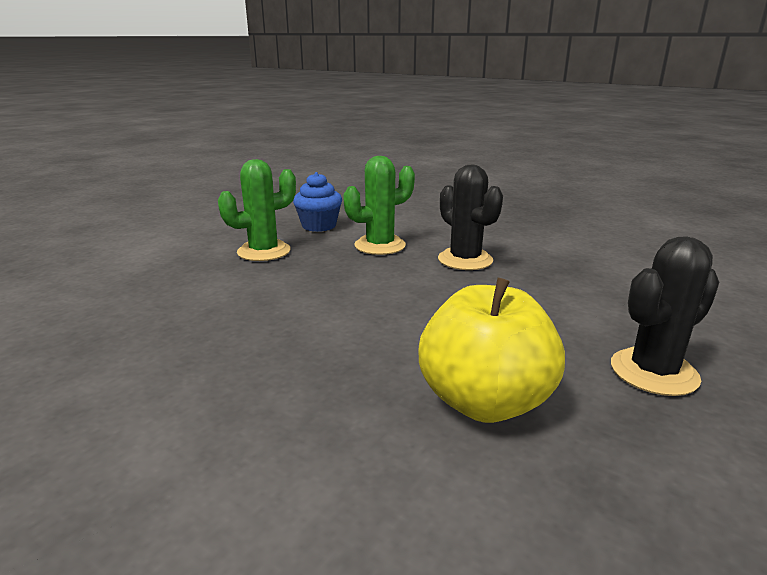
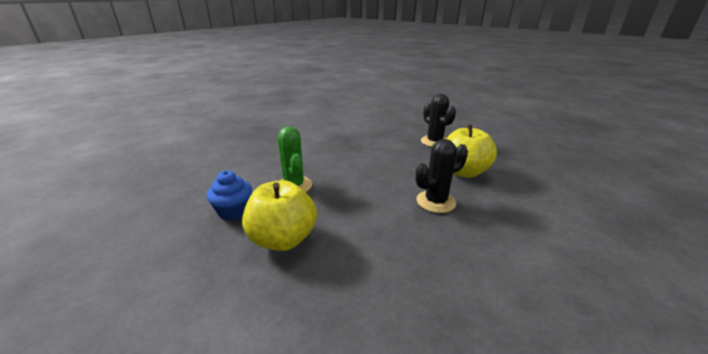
camera: 85 degrees left, 5 degrees up
(264, 251) = (283, 239): green cactus -> yellow apple
(465, 260) = (328, 161): black cactus -> black cactus (435, 202)

